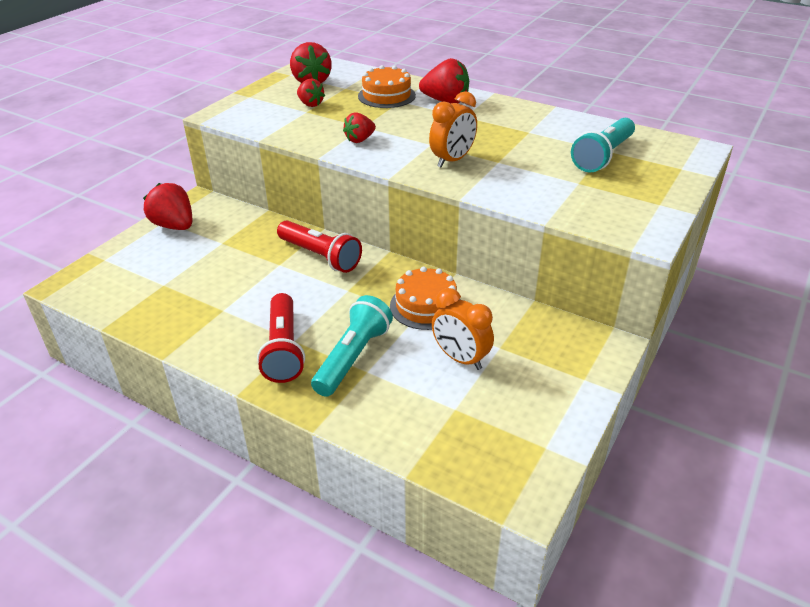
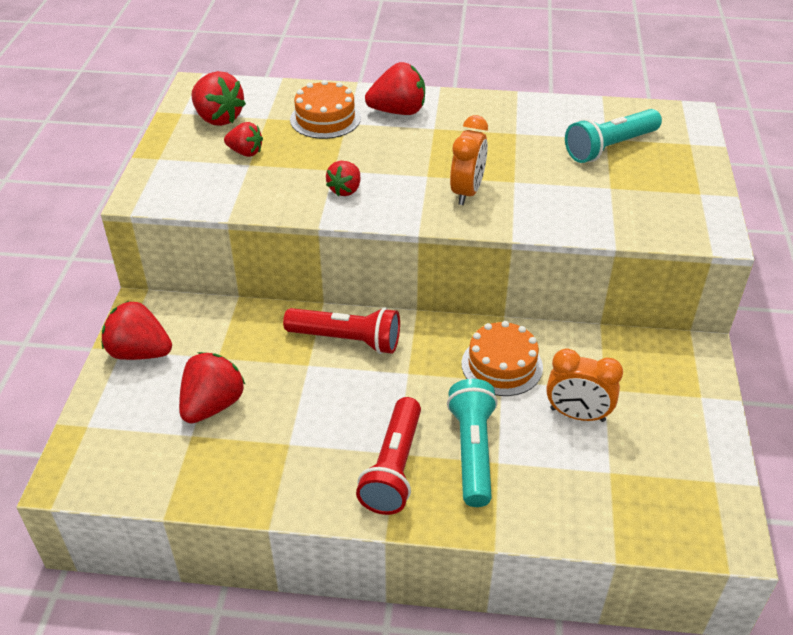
camera: 25 degrees left, 5 degrees up
(193, 270) = (212, 405): none -> red strawberry
(283, 349) = (393, 468): red flashlight -> red flashlight turned 45 degrees clockwise
(603, 156) = (610, 147): turquoise flashlight -> turquoise flashlight turned 45 degrees clockwise

